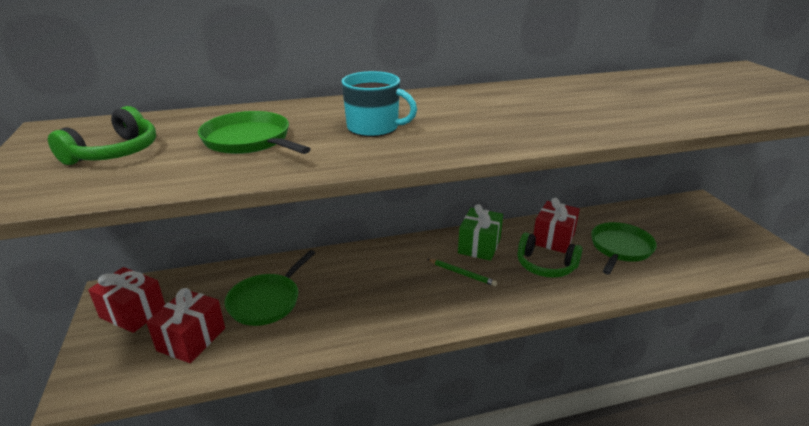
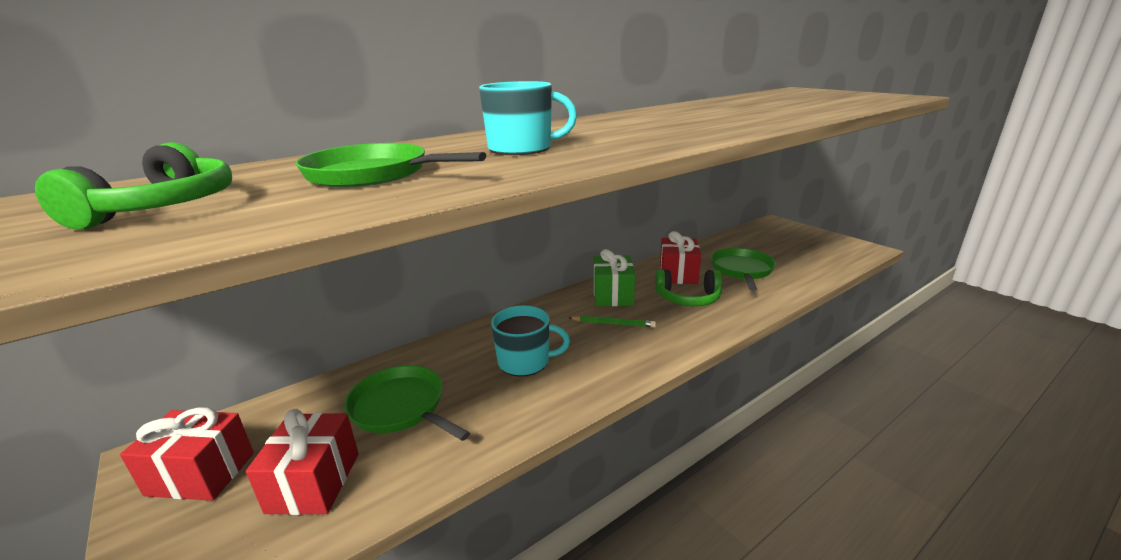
camera: 20 degrees left, 5 degrees down
(266, 301) = (400, 407): green pan -> green pan turned 120 degrees clockwise
(371, 289) = (525, 361): none -> turquoise mug

